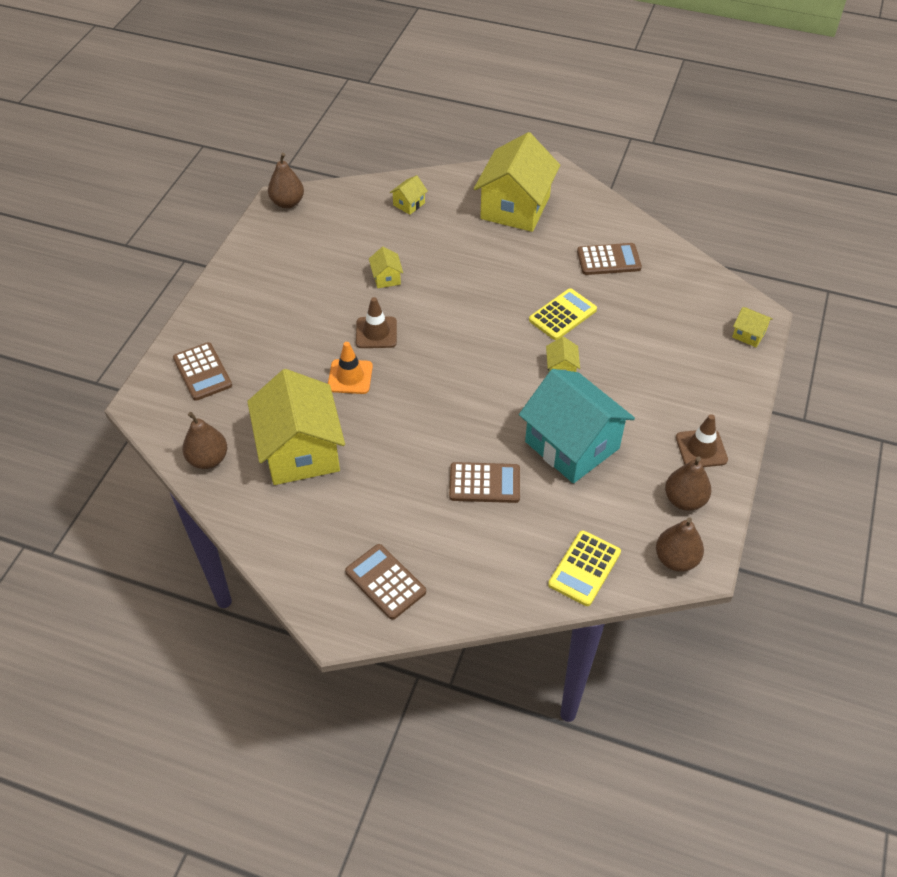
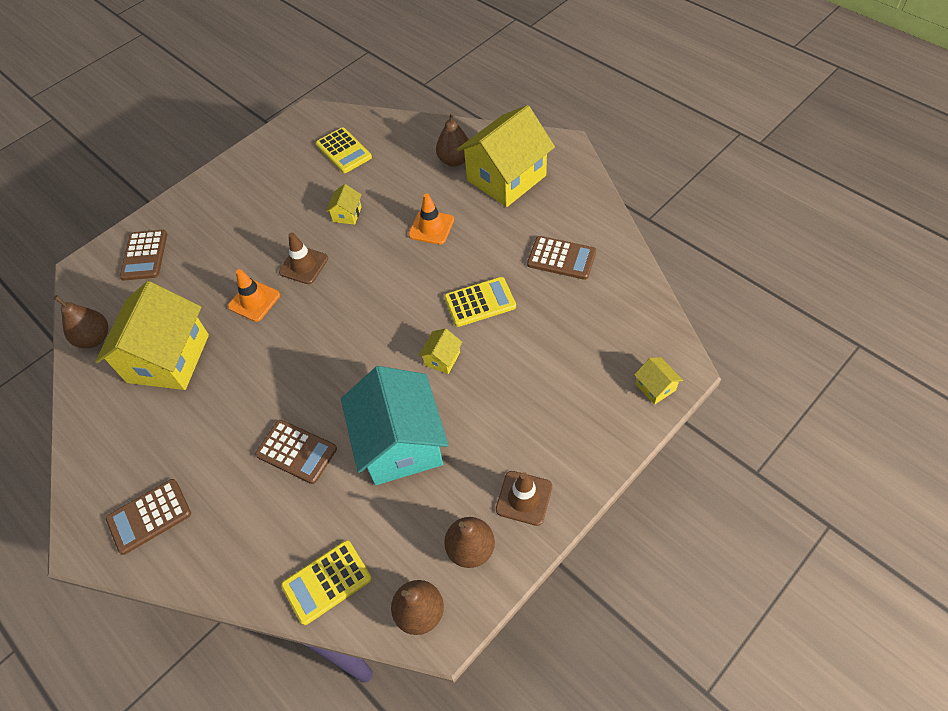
camera: 30 degrees right, 5 degrees up
(287, 203) = (313, 119): brown pear -> brown pear (455, 160)
(341, 224) = (343, 151): none -> yellow calculator
(385, 582) = (149, 516): brown calculator -> brown calculator turned 105 degrees counterclockwise
(409, 204) = (413, 148): yellow house -> none
(475, 267) = (431, 227): none -> orange traffic cone

